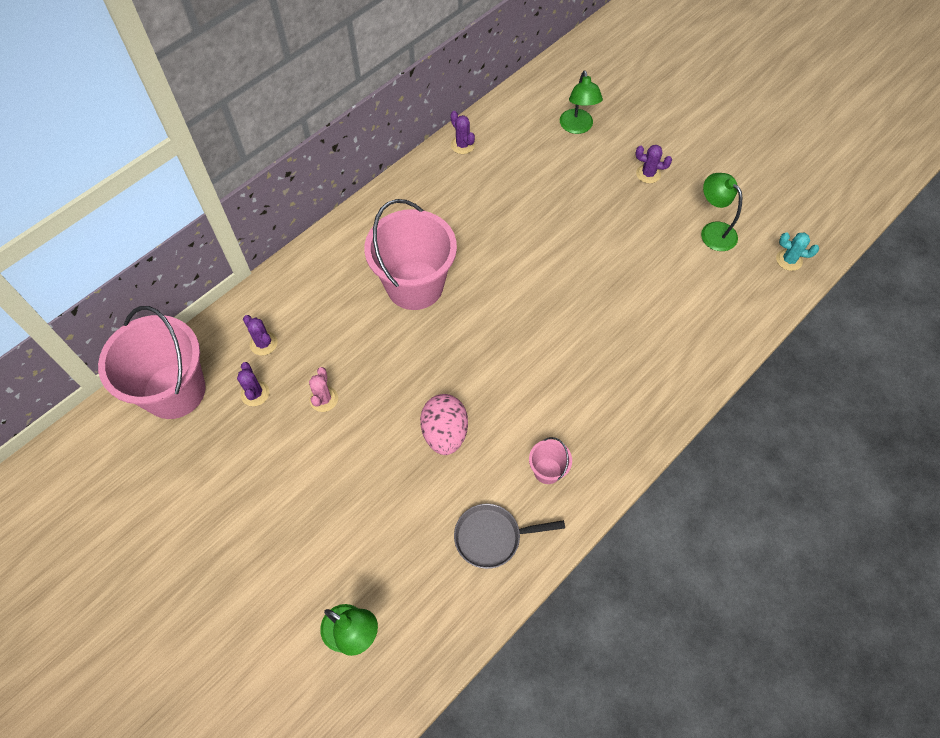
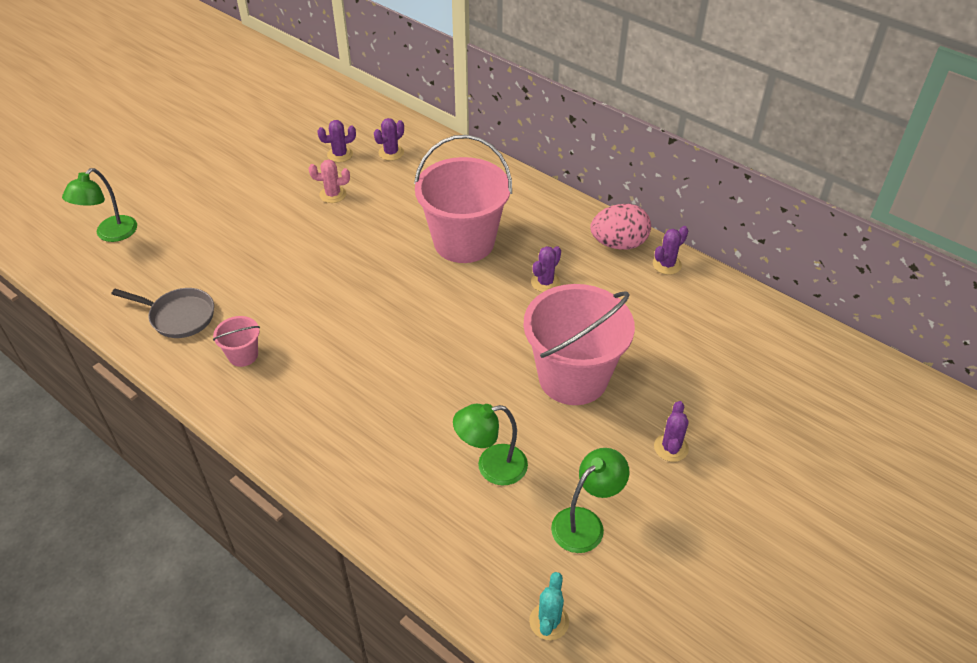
camera: 85 degrees right, 15 degrees down
(174, 391) = (344, 112): pink bucket -> pink bucket (573, 377)
(445, 433) = (292, 276): pink egg -> pink egg (618, 244)
(474, 229) = (545, 282): none -> purple cactus
(492, 537) = (179, 316): grey pan -> grey pan turned 120 degrees clockwise
(577, 127) = (731, 370): green lamp -> green lamp (491, 467)

